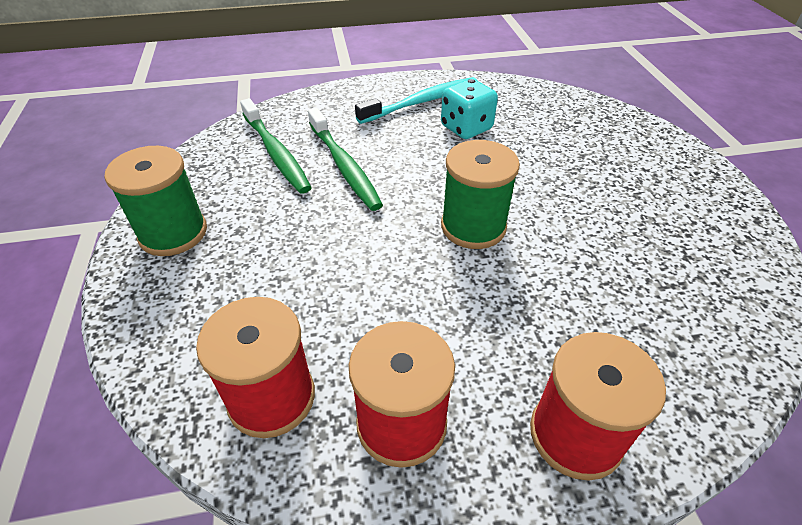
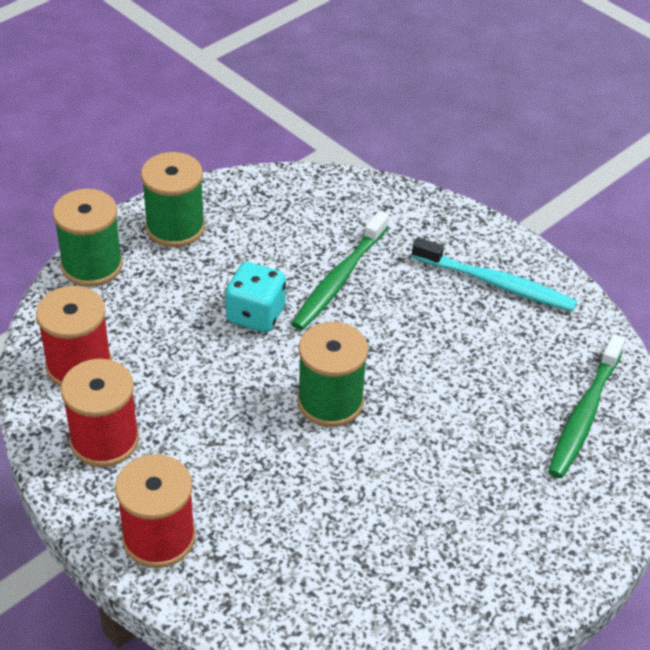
camera: 55 degrees right, 0 degrees up
(144, 318) = (92, 265): none -> green spool
(276, 153) = (317, 226): green toothbrush -> green toothbrush (584, 414)
(466, 128) = (480, 337): turquoise dice -> turquoise dice (256, 315)

